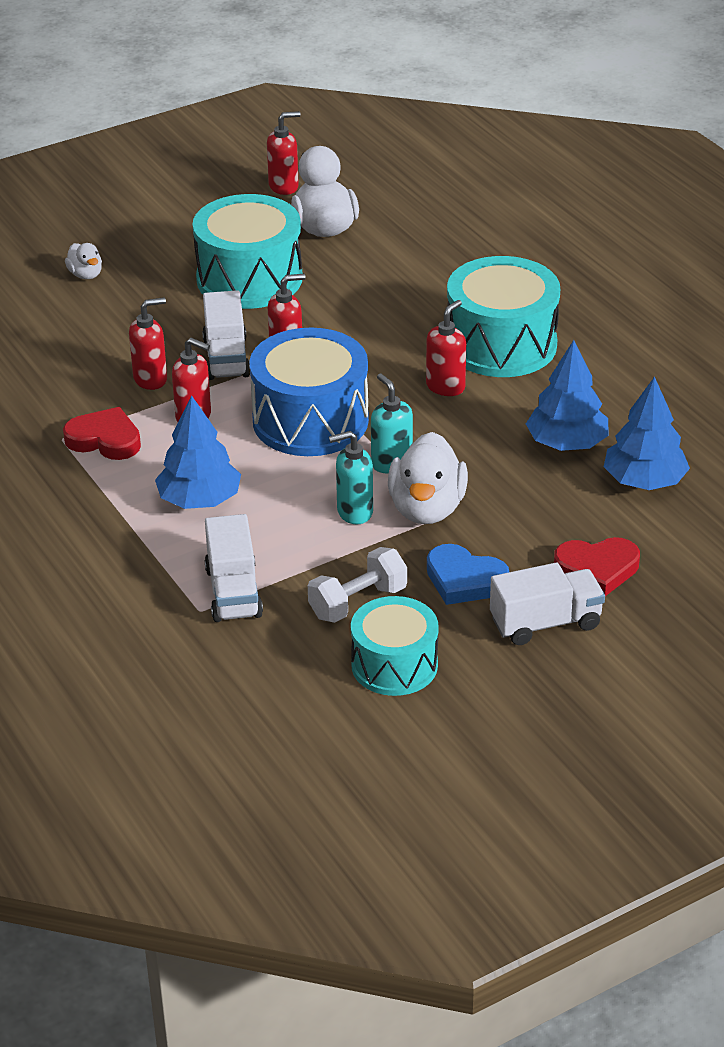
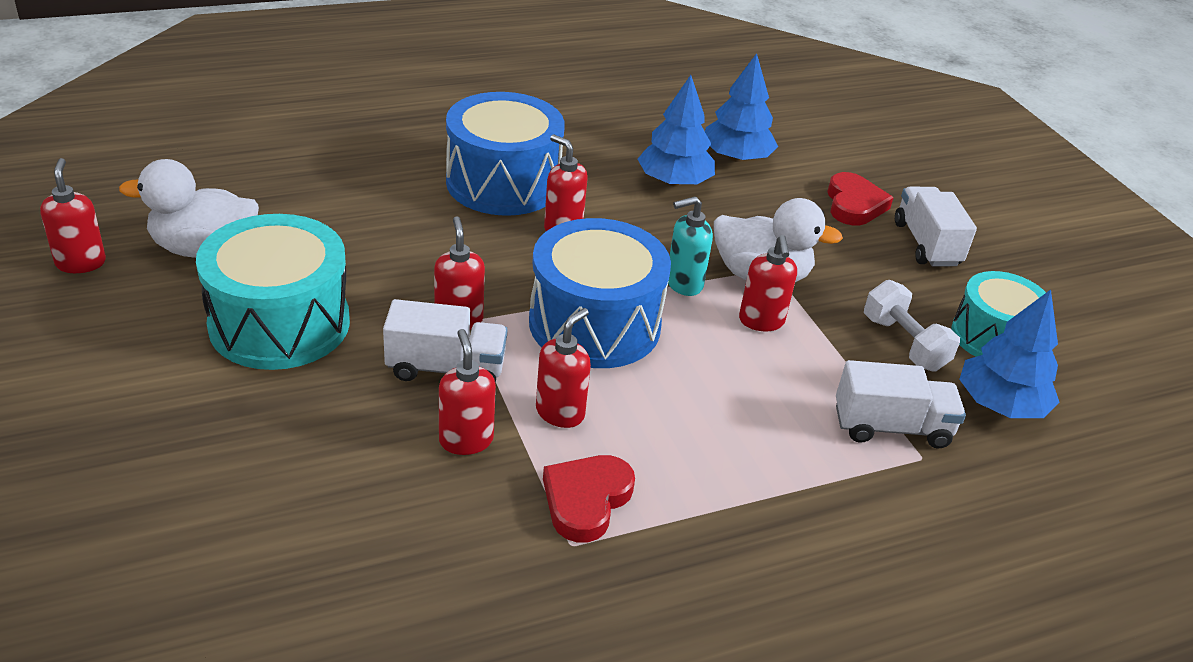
camera: 85 degrees left, 0 degrees up
(85, 275) = (169, 474): white duck -> none
(199, 500) = (726, 431): blue tree -> blue tree (1000, 405)
(354, 512) = (761, 321): turquoise soap dispenser -> red soap dispenser
(464, 580) = (869, 275): blue heart -> none
(501, 344) = (503, 183): turquoise drum -> blue drum

